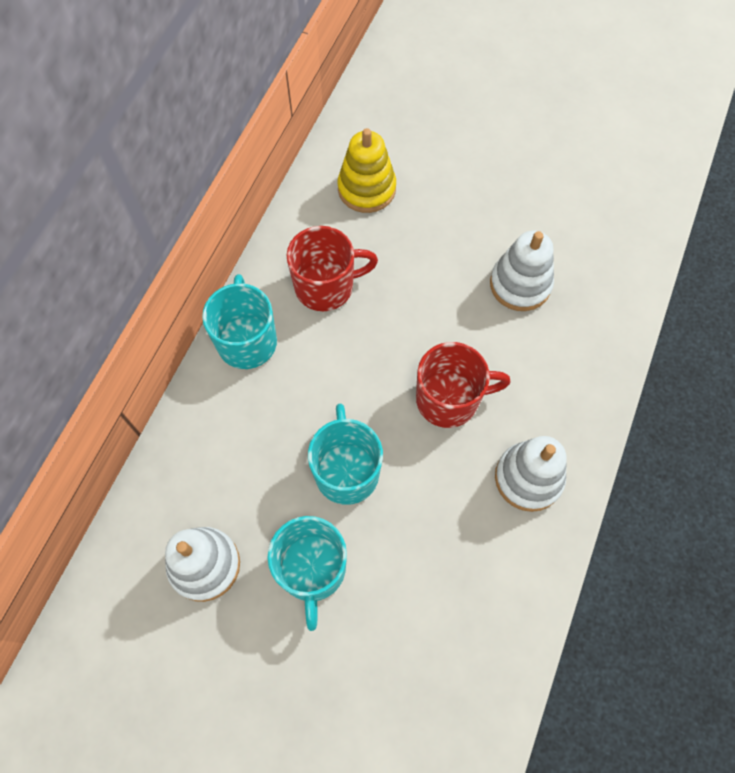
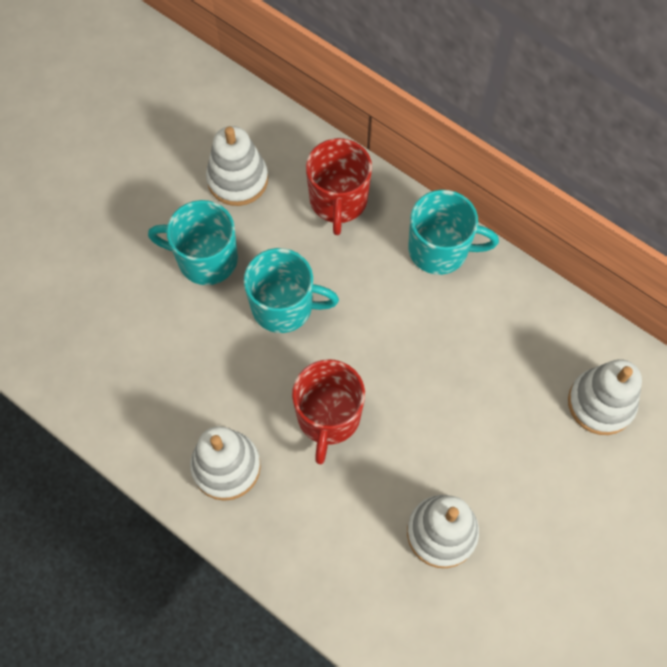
camera: 105 degrees right, 0 degrees up
(326, 286) = (484, 333): red mug -> red mug (338, 201)
(366, 189) = (601, 403): yellow stacking toy -> white stacking toy

